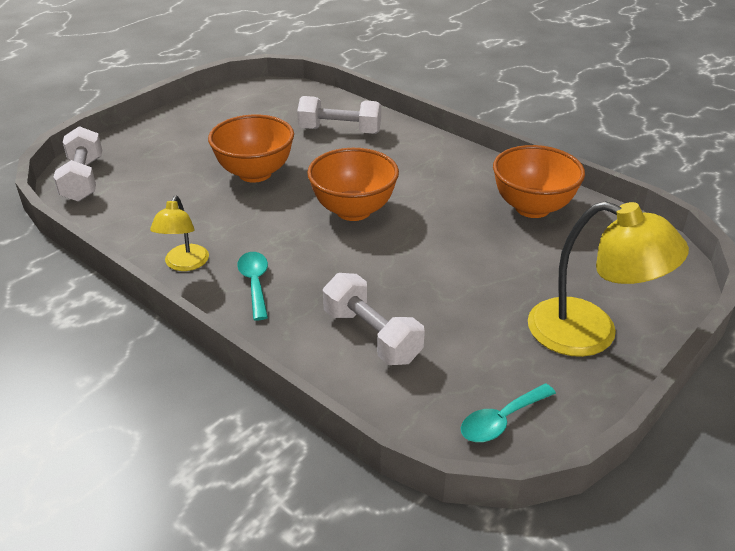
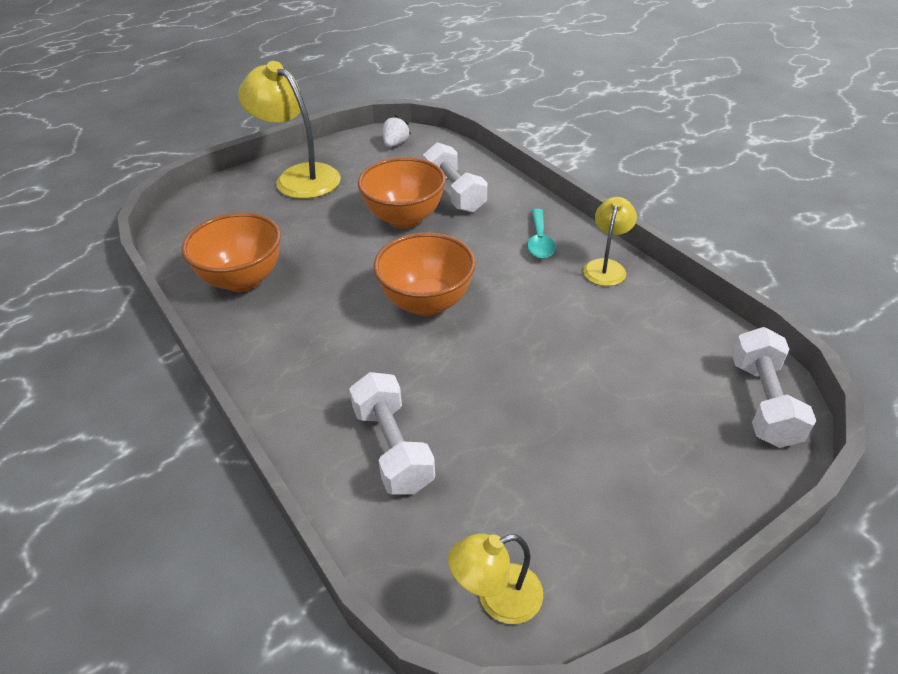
camera: 165 degrees left, 5 degrees up
(255, 173) = (530, 377): orange bowl -> orange bowl (404, 218)
(264, 93) = (497, 598): none -> yellow lamp
(340, 131) = (393, 448): white dumbbell -> white dumbbell turned 45 degrees clockwise
(501, 421) = (395, 144): turquoise spoon -> white strawberry

